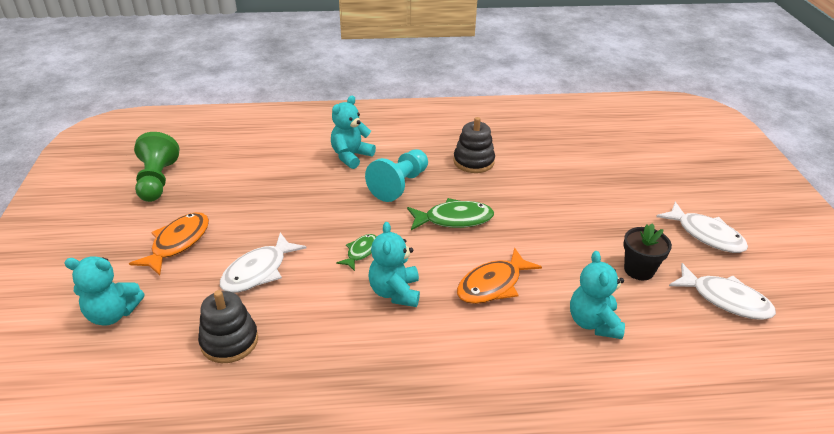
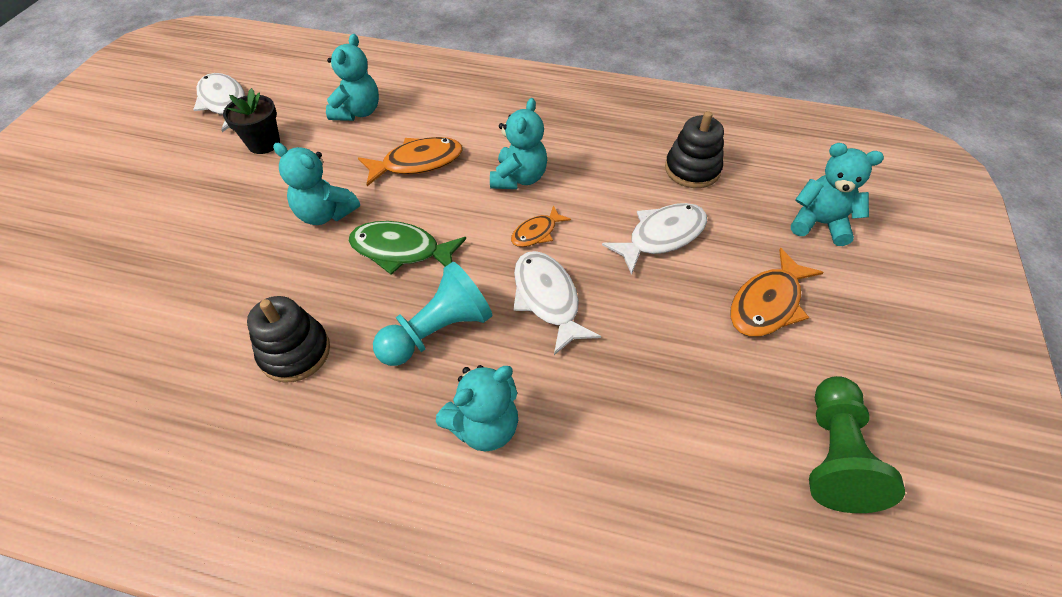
camera: 160 degrees left, 15 degrees up
(361, 252) = (536, 233): green fish -> orange fish
(529, 229) = (325, 214): none -> turquoise teddy bear
(706, 235) = (148, 160): white fish -> white fish (547, 299)

